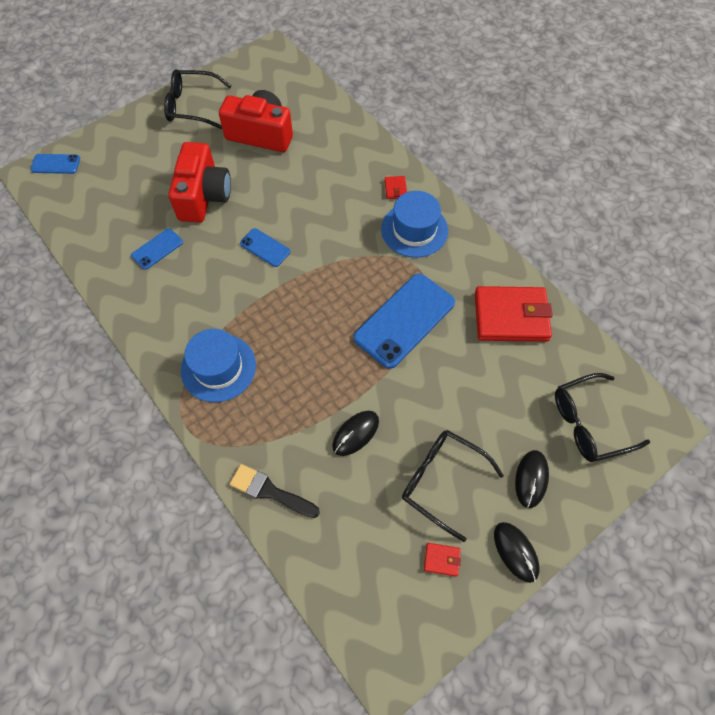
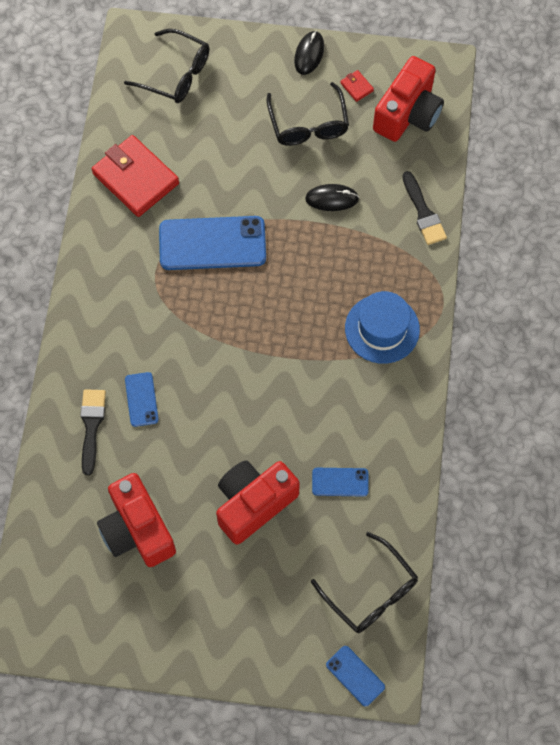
camera: 135 degrees left, 5 degrees up
(192, 106) = (165, 632): black glasses -> black glasses (370, 592)
(265, 248) = (252, 401): blue phone -> blue phone (141, 399)
(349, 158) = (91, 426): none -> black brush
(371, 577) = (408, 113): none -> red camera
(395, 189) = (89, 358): red wallet -> none
(414, 230) = (119, 307): blue hat -> none
(531, 479) = (252, 78): black mouse -> none

